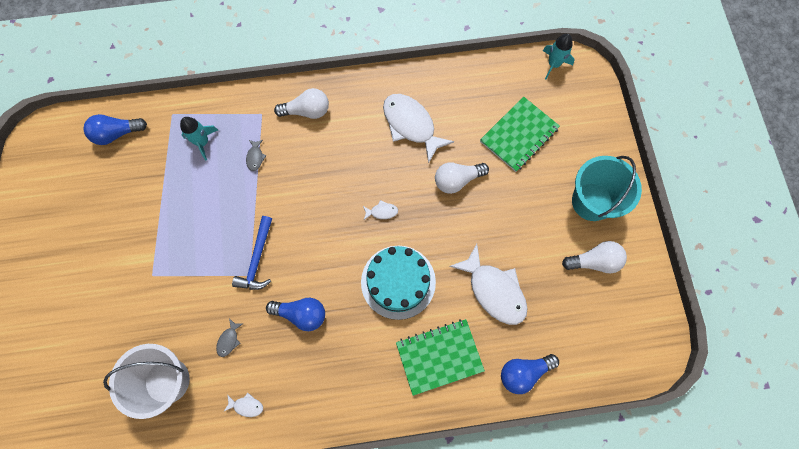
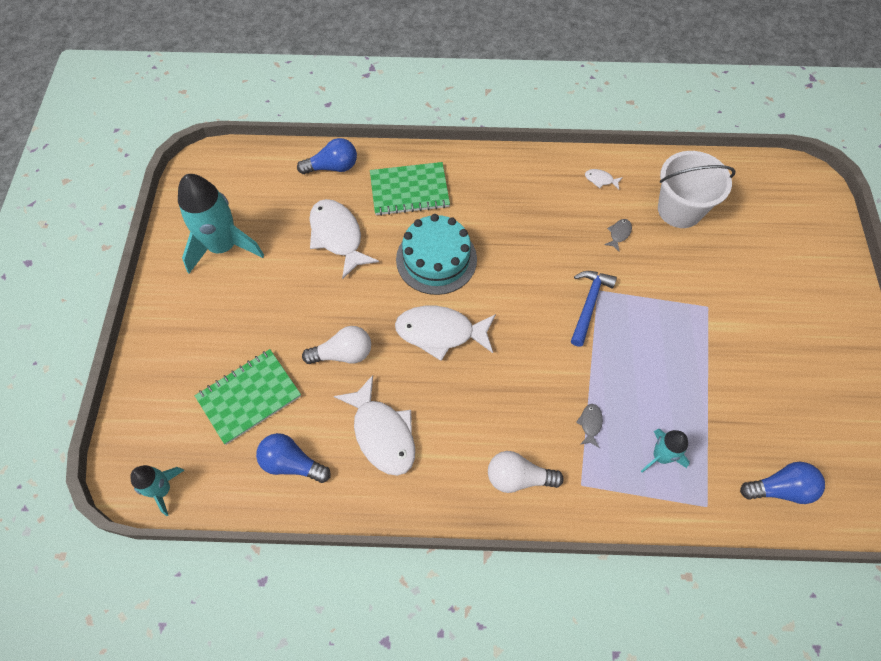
camera: 170 degrees left, 10 degrees down
(301, 314) = (543, 245): blue light bulb -> blue light bulb (292, 463)
(382, 212) = (440, 332): white fish -> white fish, size x2.39
(592, 201) = (197, 305): turquoise bucket -> none
(594, 261) = (223, 246): white light bulb -> turquoise rocket

